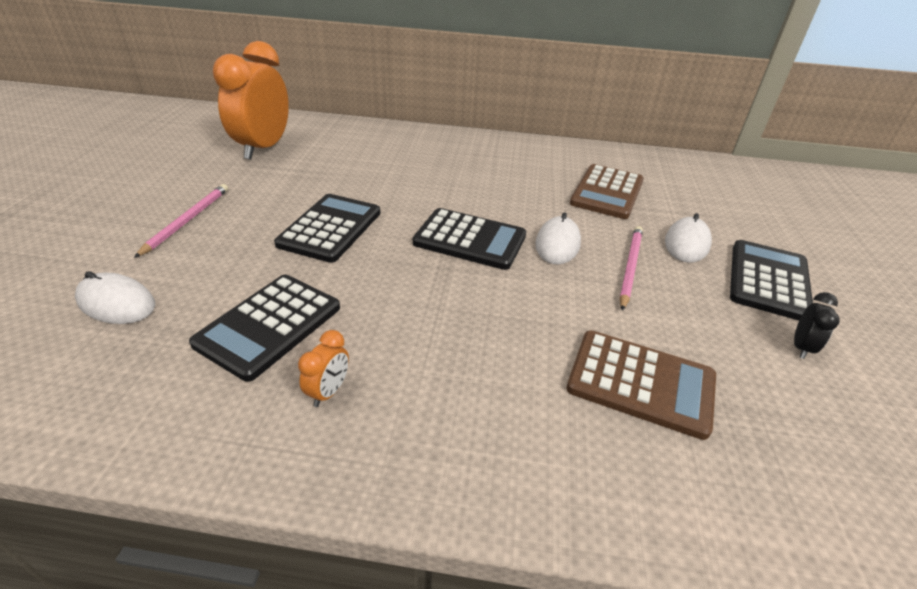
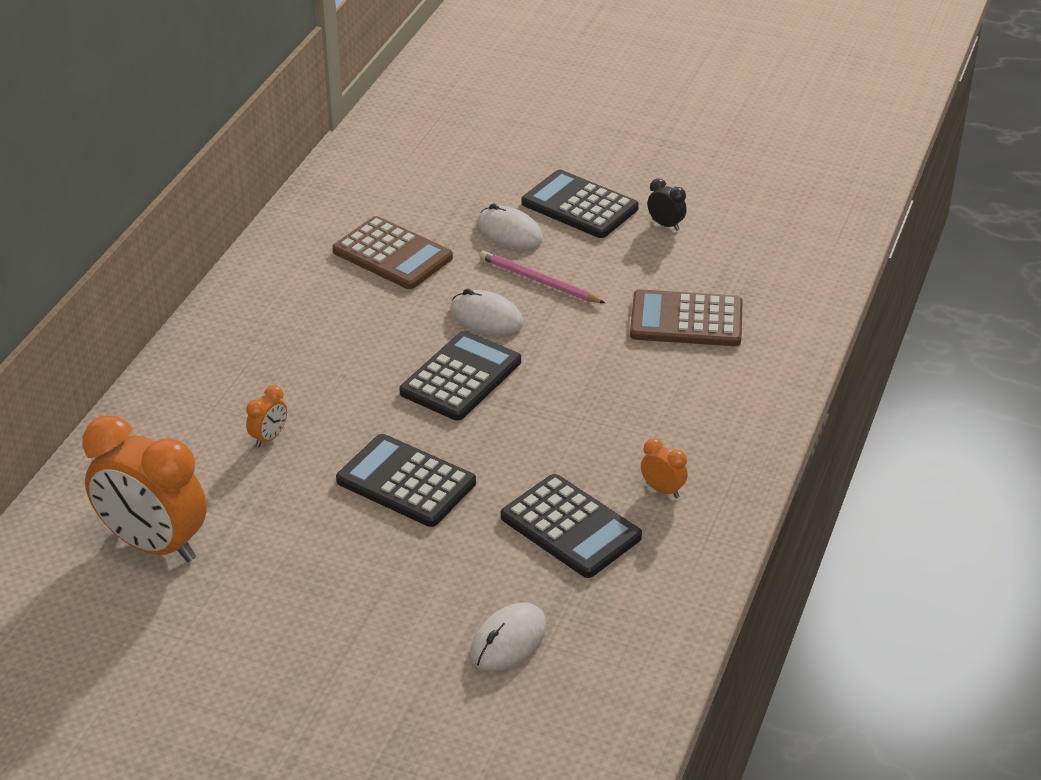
camera: 75 degrees left, 0 degrees up
(187, 220) = (350, 606): pink pencil -> none
(373, 170) = (269, 438): none -> orange clock
(640, 383) = (686, 320): brown calculator -> brown calculator turned 120 degrees counterclockwise

